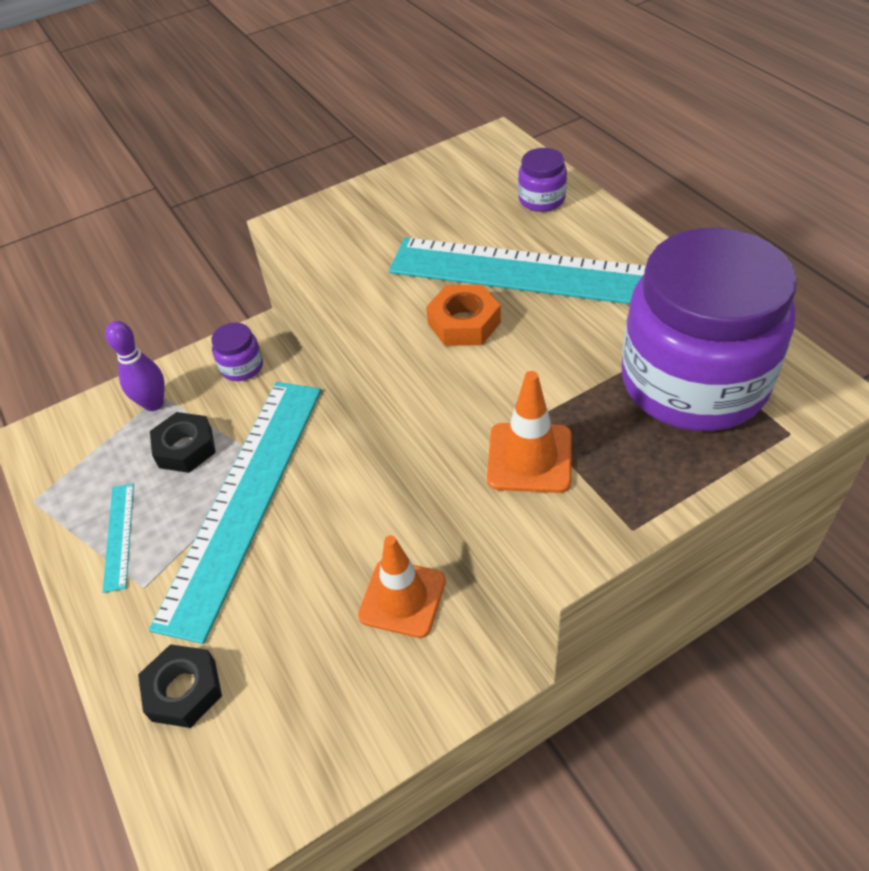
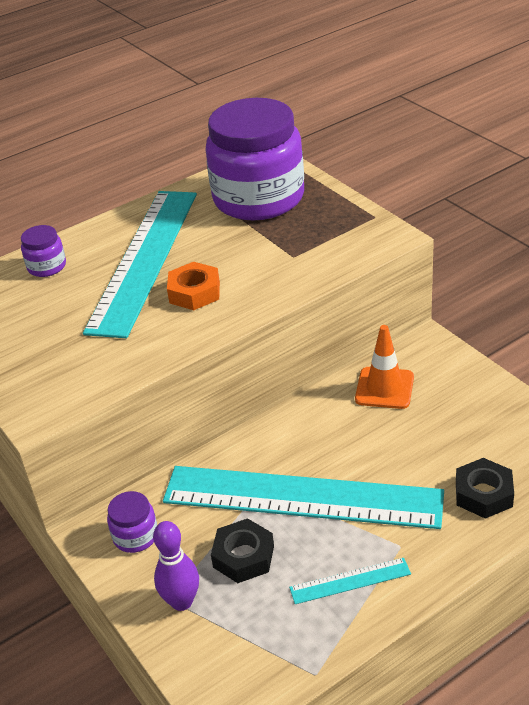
camera: 95 degrees left, 10 degrees down
(529, 458) = (326, 254): orange traffic cone -> none

